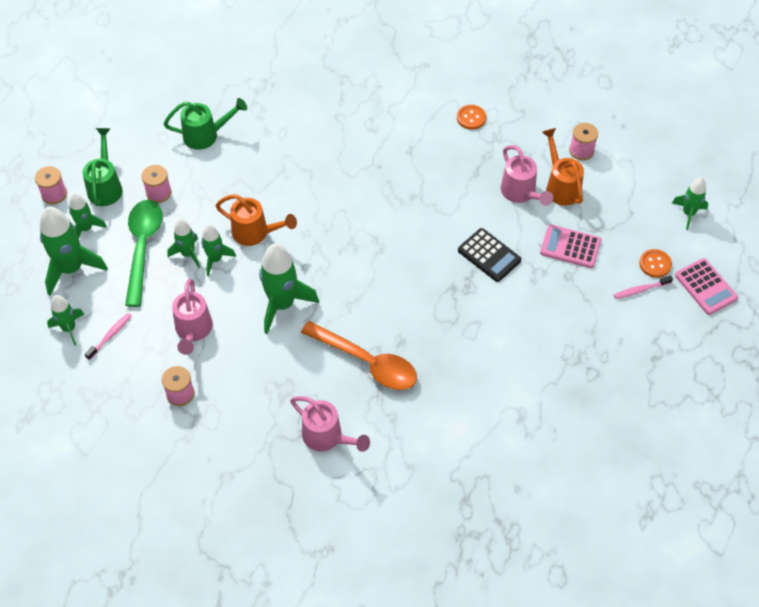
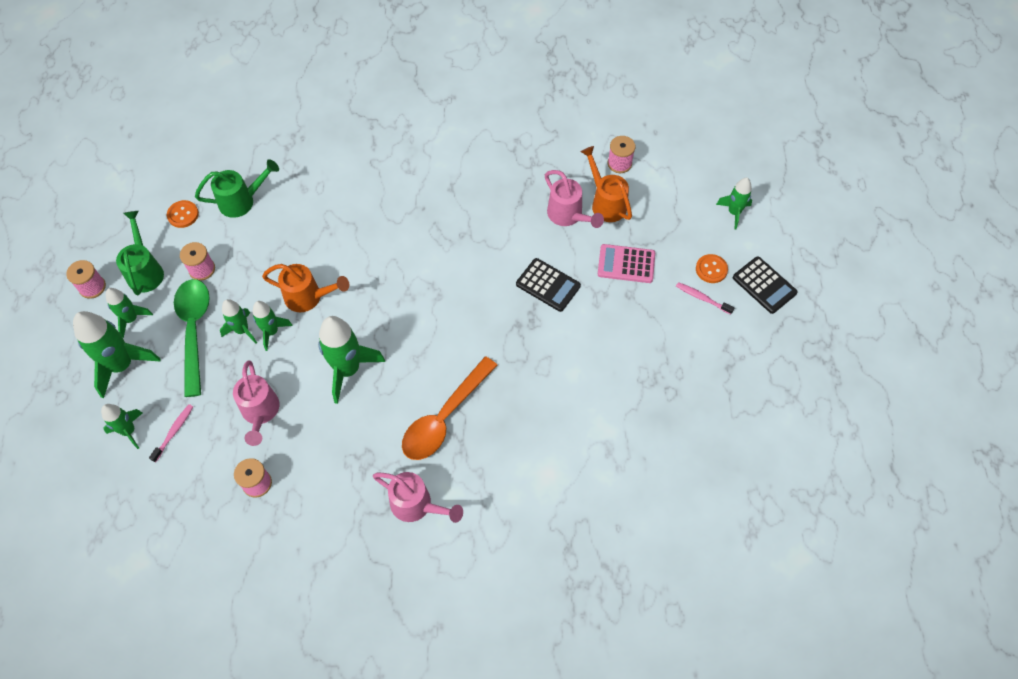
camera: 10 degrees left, 5 degrees up
(367, 362) = (444, 417): orange spoon -> orange spoon turned 105 degrees clockwise
(471, 118) = (506, 145): orange button -> orange button (183, 215)
(640, 290) = (702, 298): pink toothbrush -> pink toothbrush turned 60 degrees clockwise
(706, 287) = (764, 285): pink calculator -> black calculator

